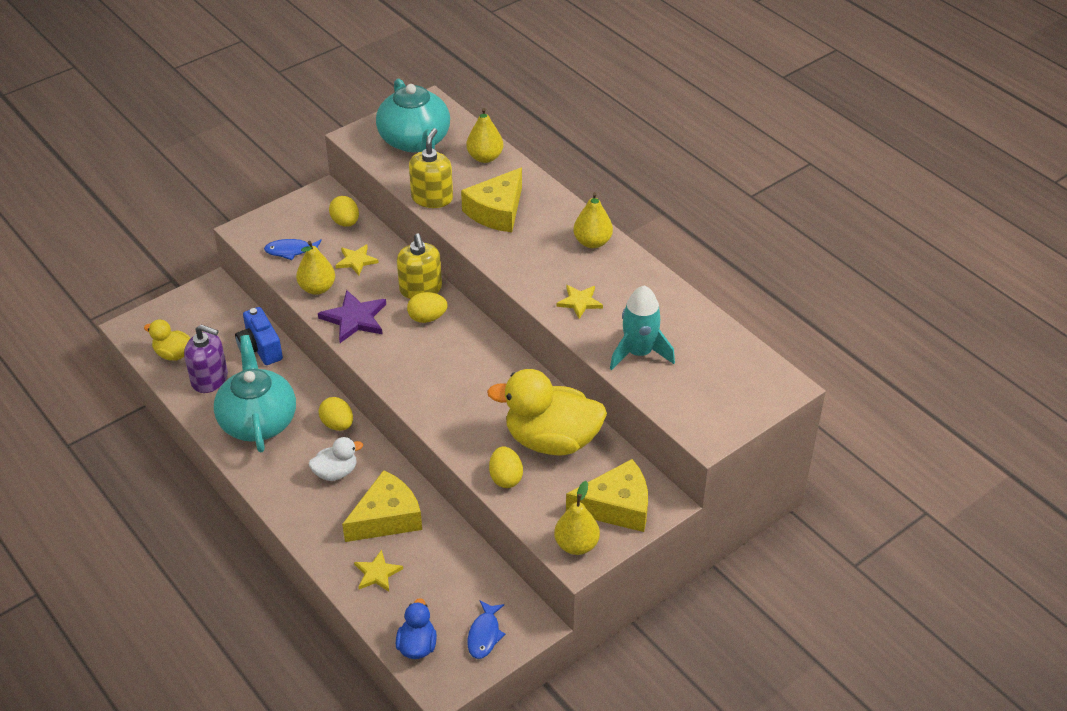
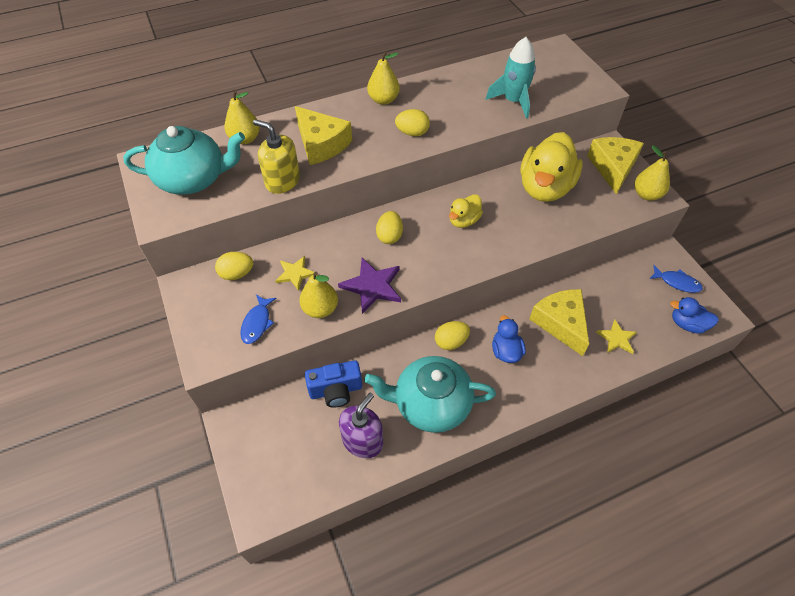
camera: 75 degrees left, 10 degrees up
(173, 354) = (315, 472): yellow duck -> yellow duck (463, 220)
(336, 472) = (506, 351): white duck -> blue duck
(420, 289) = (351, 234): yellow soap dispenser -> none
(505, 478) = (579, 220): yellow egg -> yellow egg (412, 133)
(579, 302) = (450, 119): yellow star -> none

